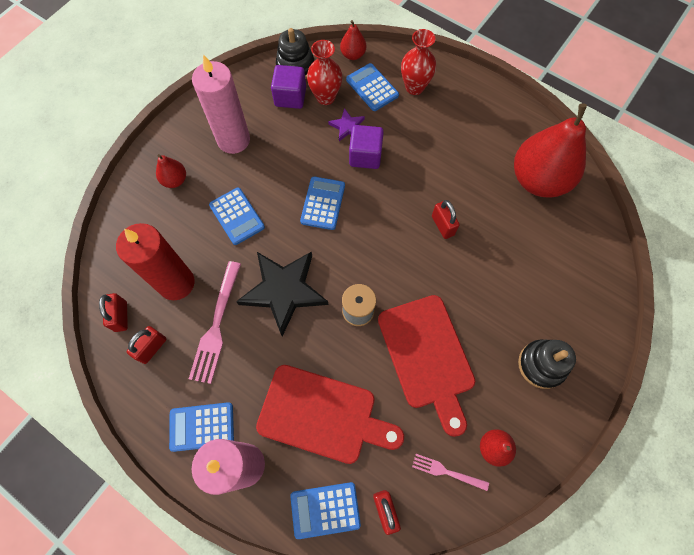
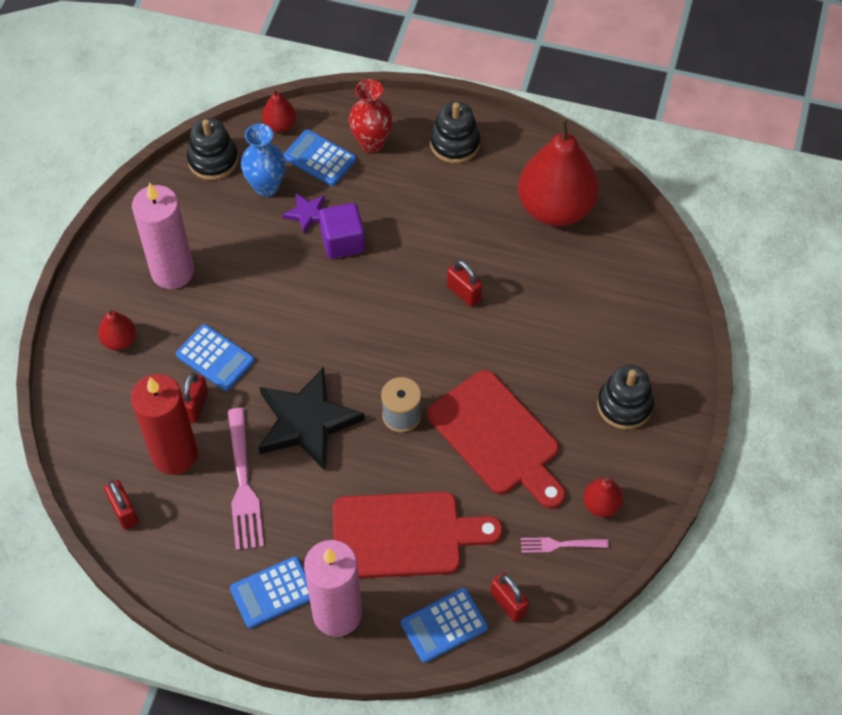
camera: 20 degrees left, 10 degrees down
(152, 348) = (177, 532): red padlock -> red padlock (195, 406)
(290, 97) = (222, 199): purple cube -> none
(323, 203) = (313, 311): blue calculator -> none
(325, 97) = (266, 186): red vase -> blue vase
(477, 106) = (455, 144): none -> black stacking toy

